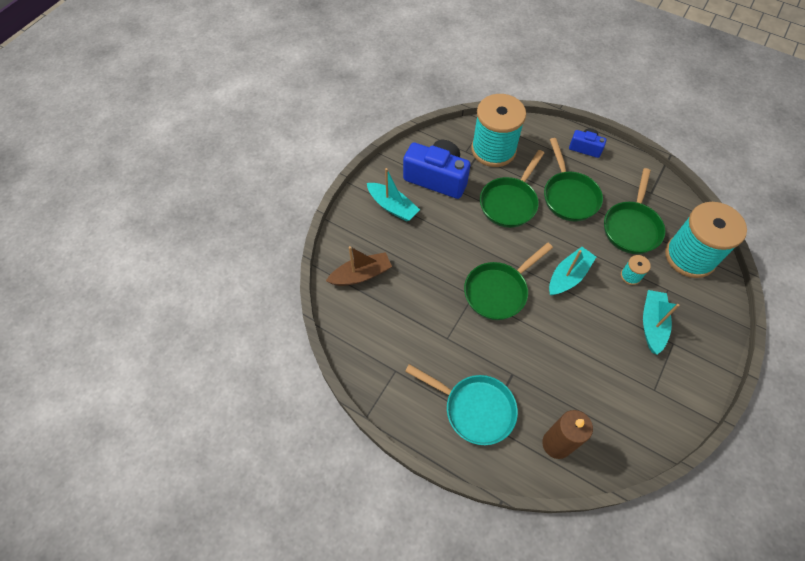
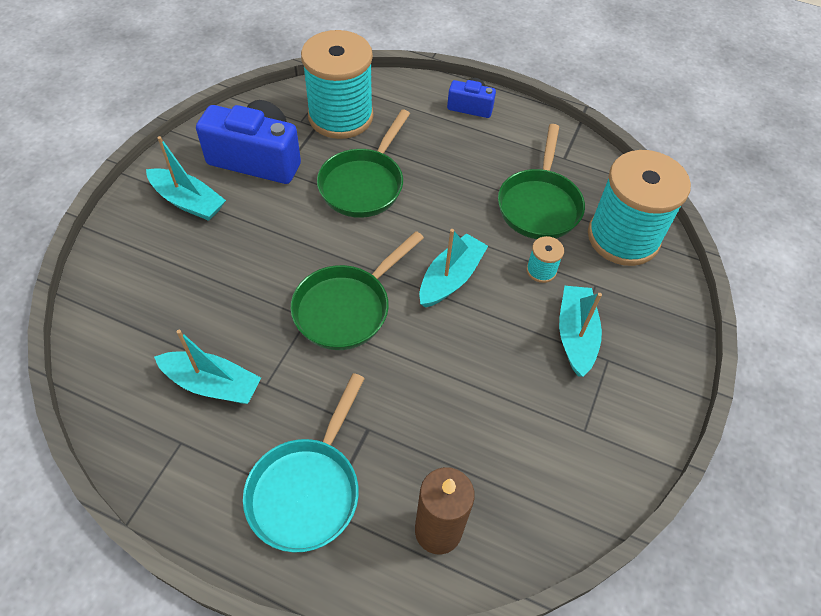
camera: 10 degrees left, 5 degrees down
(361, 274) = (133, 302): brown boat -> none
(413, 334) = (212, 384): none -> turquoise boat
(474, 409) = (307, 490): turquoise pan -> turquoise pan turned 90 degrees clockwise
(569, 196) = (449, 170): green pan -> none

